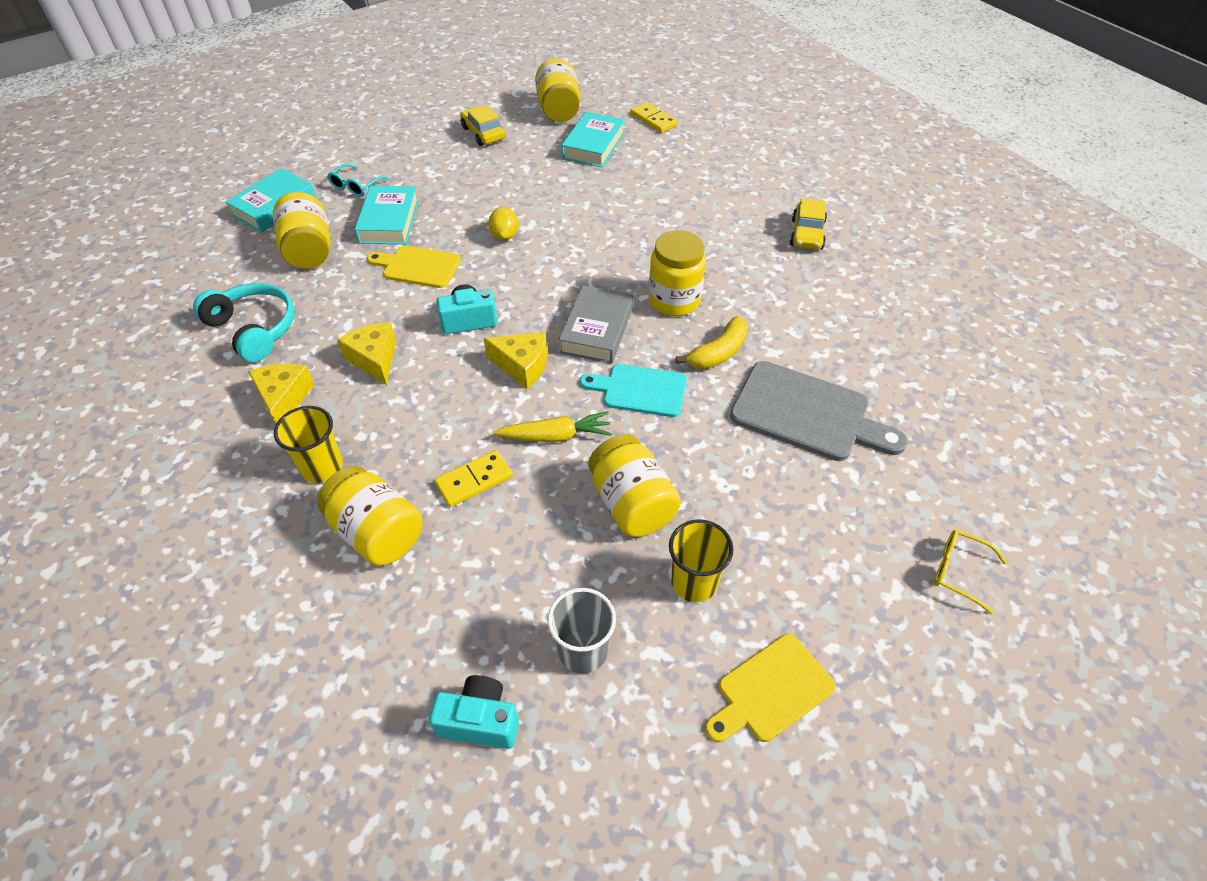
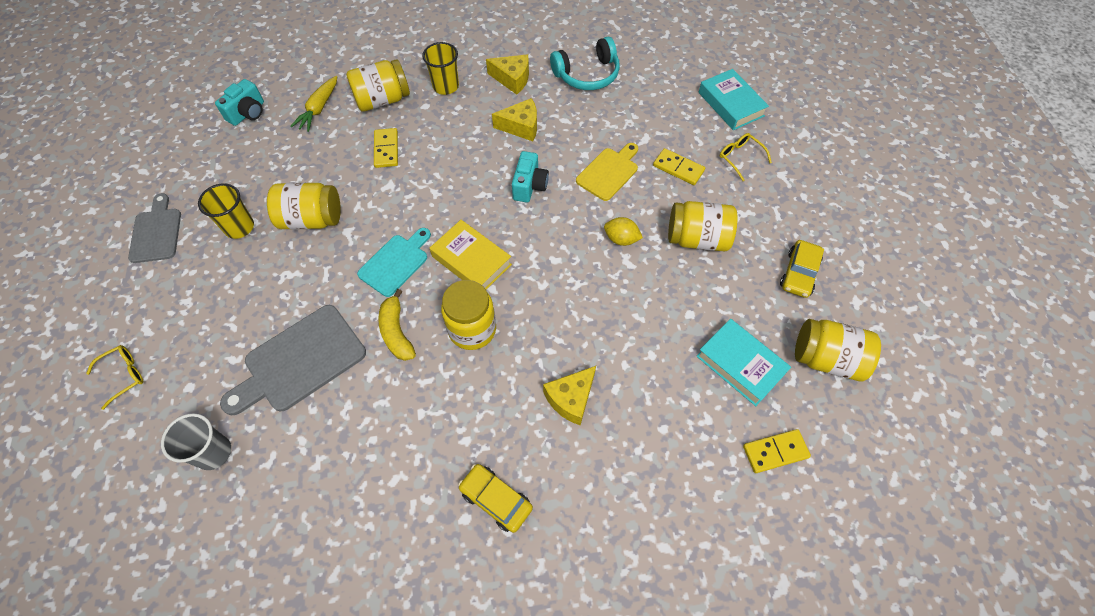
camera: 115 degrees right, 10 degrees up
(309, 251) = (661, 114): yellow jar -> yellow jar (697, 238)
(356, 186) = (740, 158): turquoise glasses -> yellow glasses
(389, 221) = (678, 168): turquoise book -> yellow domino
(483, 133) = (799, 273): yellow car -> yellow car turned 120 degrees clockwise
(522, 365) = (464, 203): yellow cheese -> yellow cheese (571, 399)
(556, 436) = (390, 200): yellow carrot -> yellow carrot (319, 109)
(583, 650) = (246, 162): grey cup -> grey cup (213, 452)
(597, 330) = (471, 260): grey book -> yellow book
(771, 691) = (156, 232): yellow cutting board -> grey cutting board

